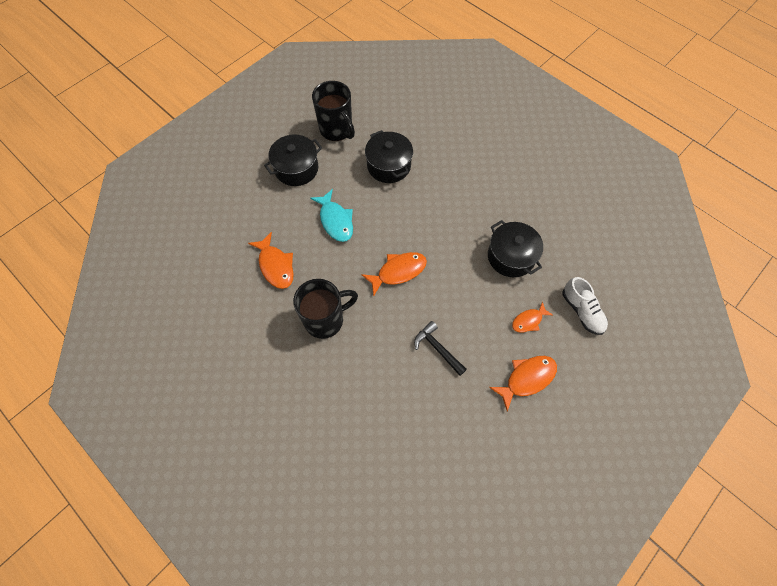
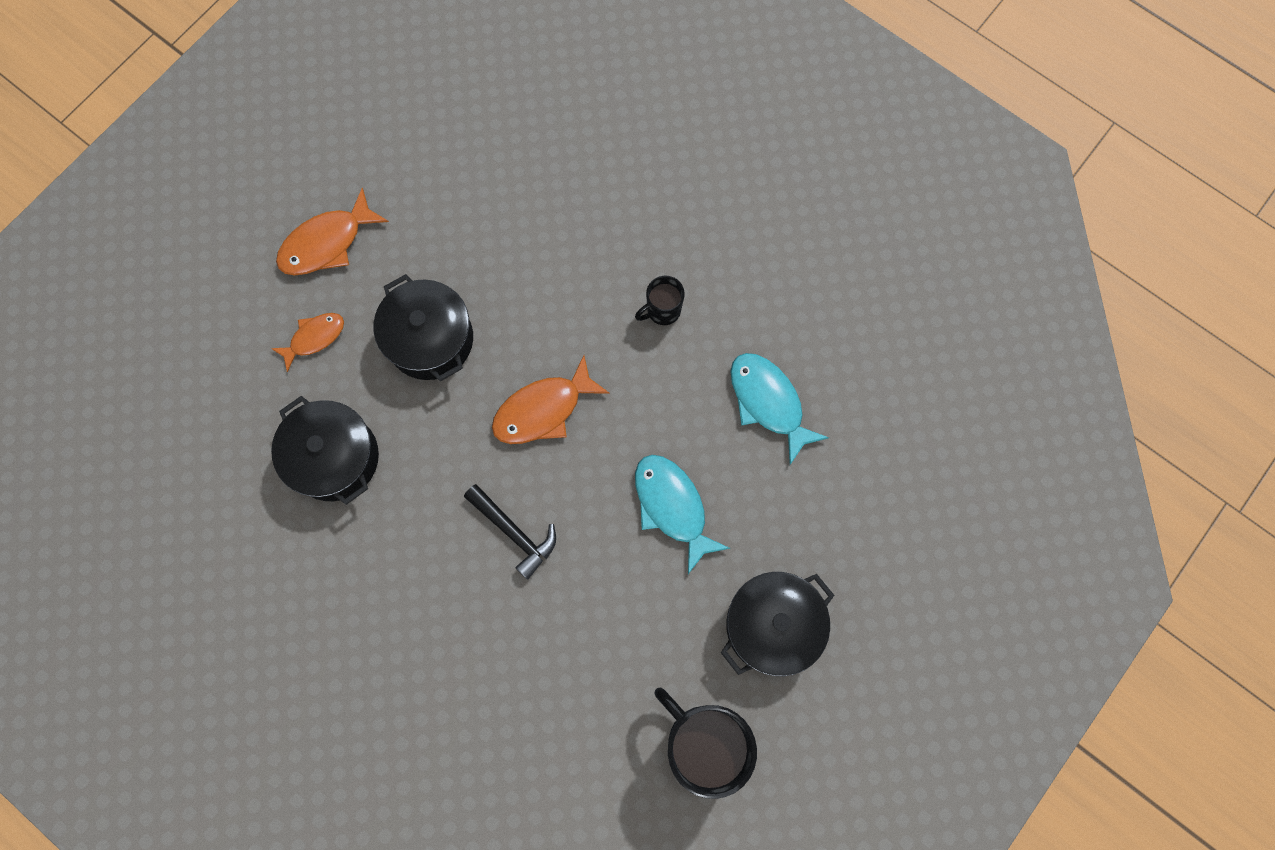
camera: 175 degrees right, 10 degrees up
(275, 266) = (768, 402): orange fish -> turquoise fish
(325, 320) = (662, 310): black mug -> black mug, size x0.50
(389, 166) = (578, 650): black pot -> black pot (430, 339)
(437, 348) = (470, 278): black hammer -> black hammer (514, 532)
(582, 311) = (219, 363): white shoe -> none

